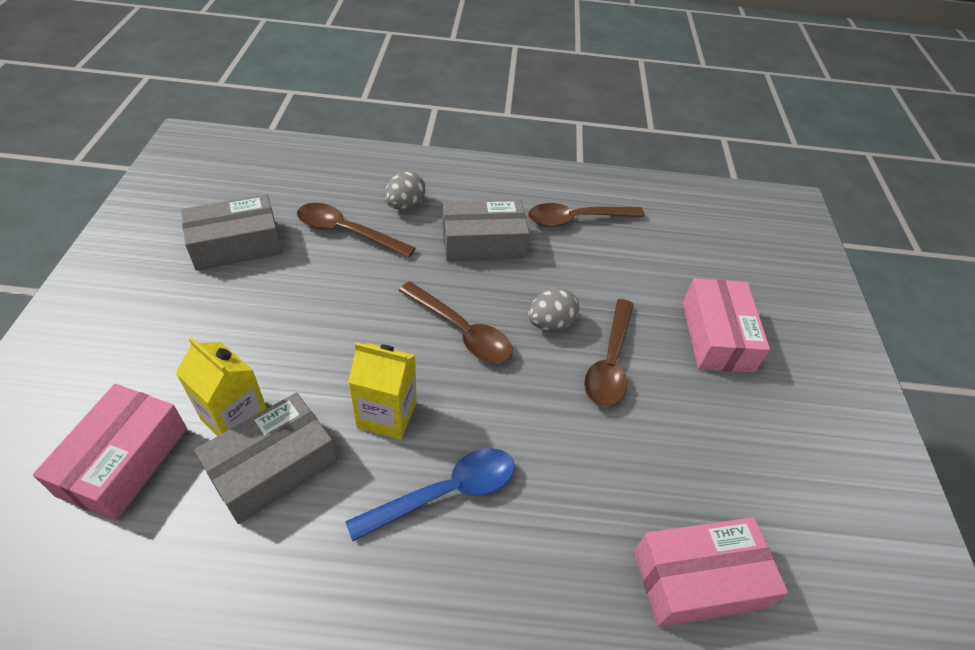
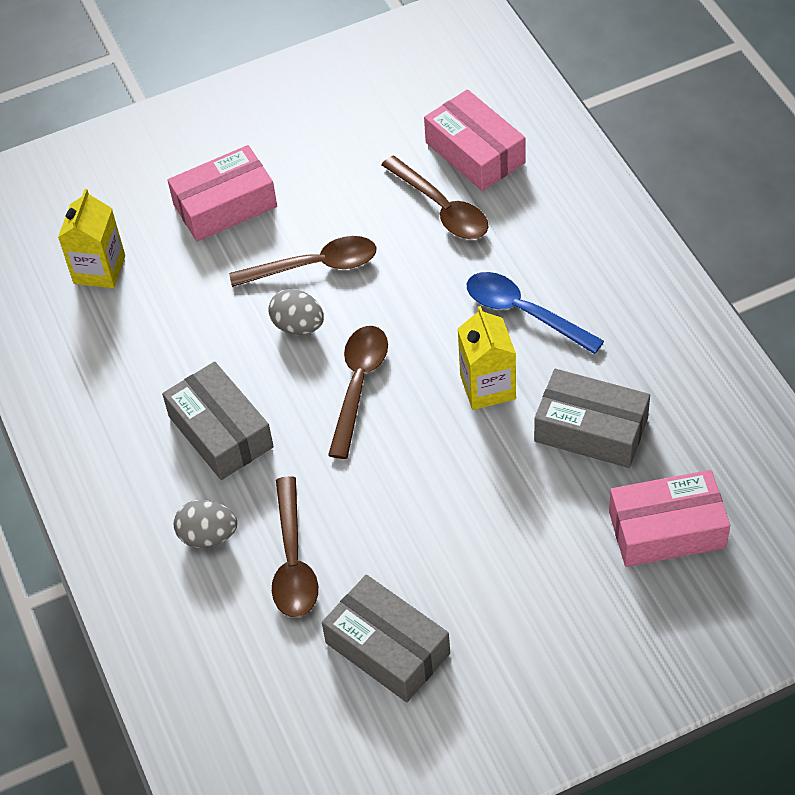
camera: 110 degrees left, 5 degrees up
(235, 418) = (574, 485): yellow carton -> yellow carton (99, 270)
(577, 219) = (122, 369): brown spoon -> brown spoon (441, 208)

